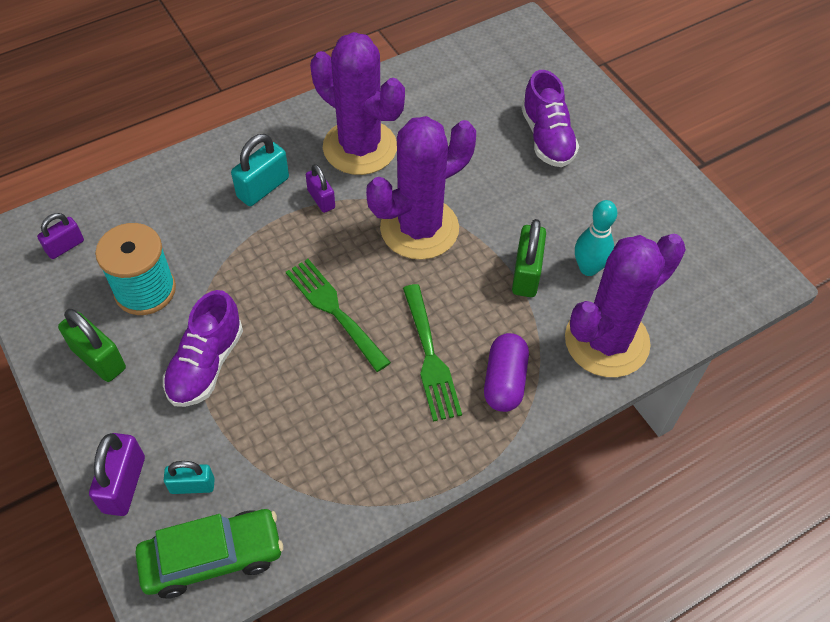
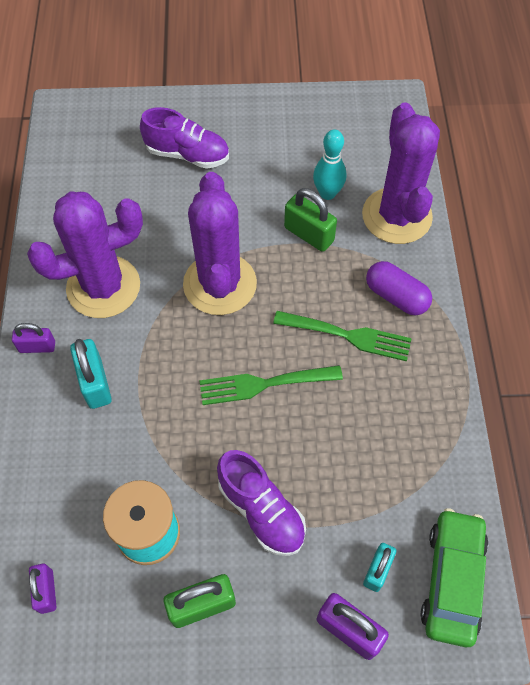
camera: 60 degrees left, 5 degrees up
(321, 199) = (140, 342): purple padlock -> purple padlock (37, 347)

